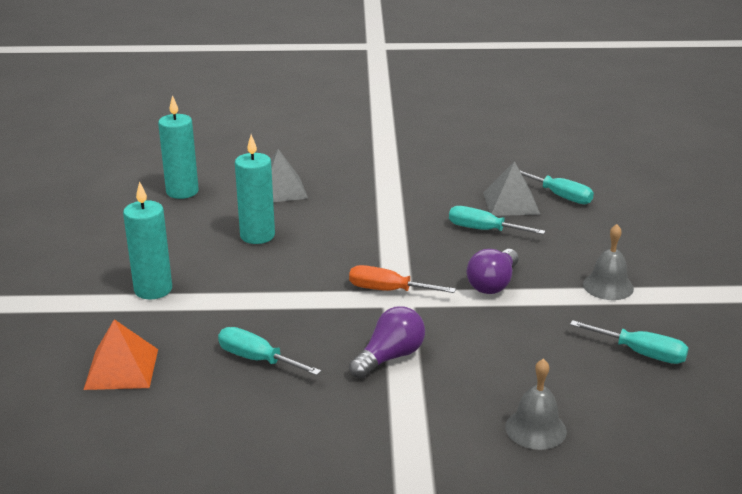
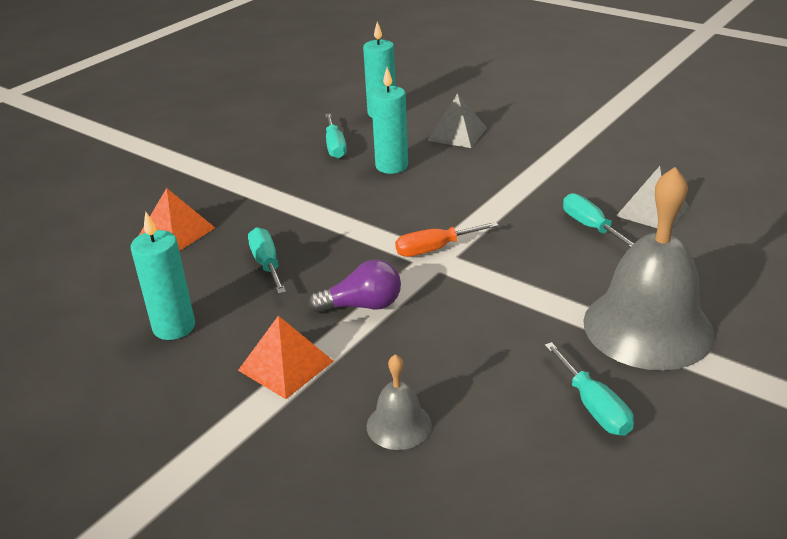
camera: 40 degrees right, 5 degrees up
(153, 290) = (268, 182): turquoise candle -> turquoise candle (174, 327)
(388, 290) = (434, 249): orange screwdriver -> orange screwdriver turned 75 degrees counterclockwise
(391, 430) = (286, 365): none -> orange pyramid
(493, 284) = (534, 279): purple light bulb -> none
(560, 196) = (715, 221): turquoise screwdriver -> turquoise screwdriver (335, 147)
(608, 286) = (648, 327): grey bell -> grey bell, size x2.18

